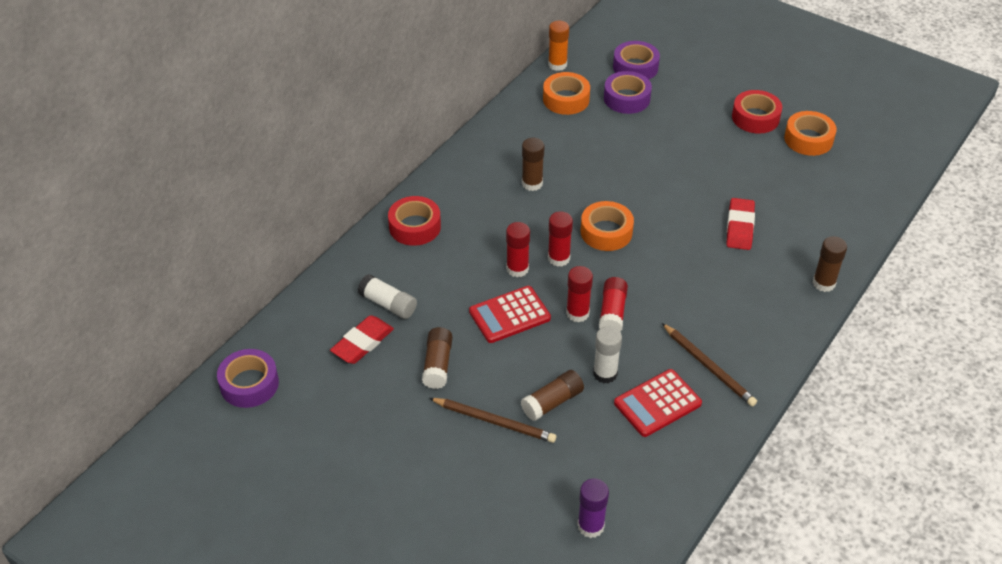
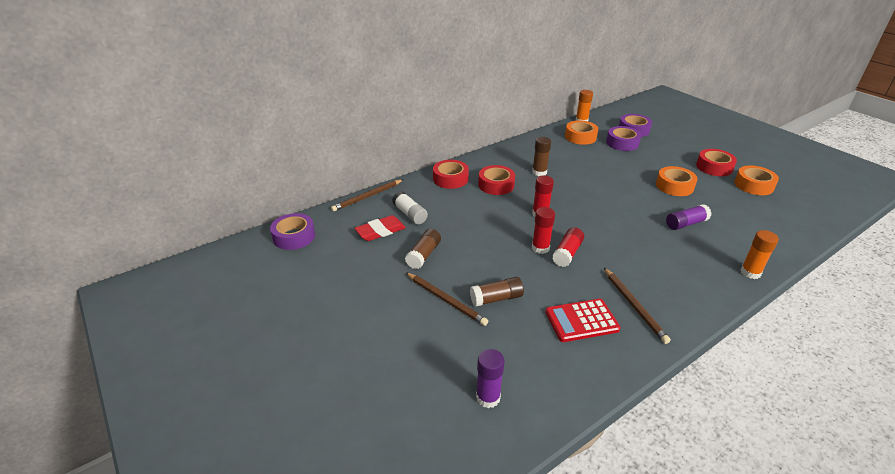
camera: 20 degrees right, 10 degrees down
(313, 289) = (367, 197): none -> brown pencil
(482, 222) = (496, 185): none -> red tape
(509, 315) = (490, 238): red calculator -> none
(517, 269) = (508, 214): red glue stick -> none
(605, 374) = (546, 290): white glue stick -> none
(606, 232) = (581, 207): orange tape -> orange tape (674, 186)
(740, 227) = (686, 224): red eraser -> purple glue stick
(823, 283) = (750, 272): brown glue stick -> orange glue stick

